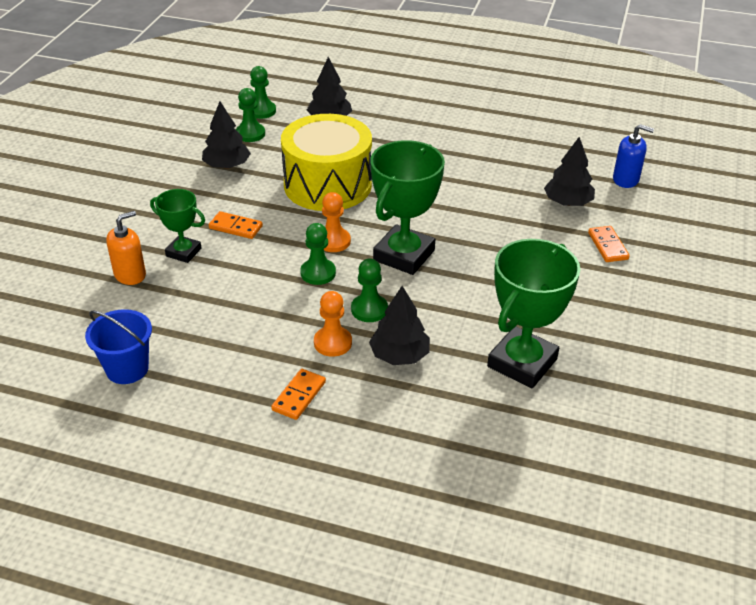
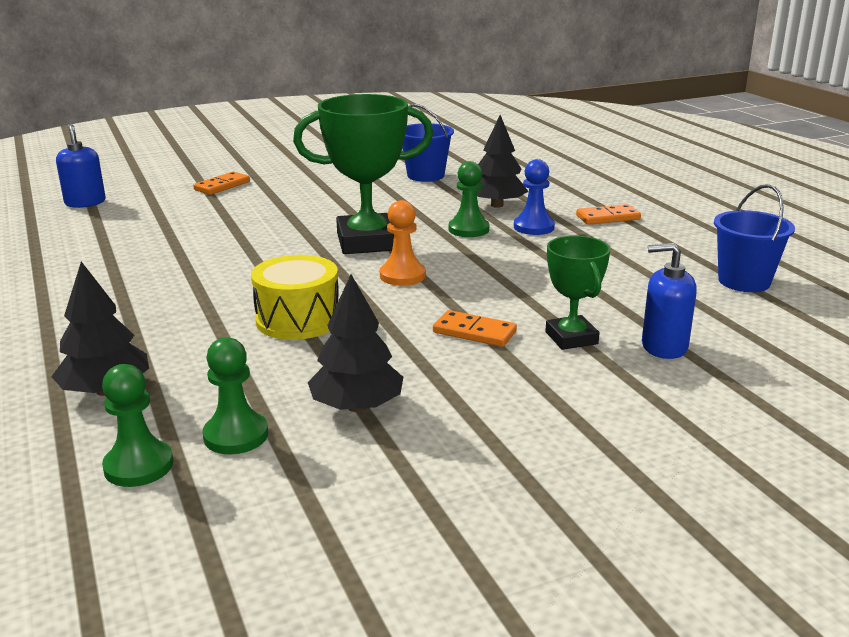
camera: 130 degrees left, 15 degrees down
(130, 275) = (664, 347): orange soap dispenser -> blue soap dispenser
(235, 227) = (474, 332): orange domino -> orange domino turned 45 degrees counterclockwise
(318, 273) = (464, 263): green pawn -> none
(327, 185) = (298, 320): yellow drum -> yellow drum, size x0.59
(333, 343) = (534, 227): orange pawn -> blue pawn
(522, 363) = (425, 175): green trophy -> blue bucket
(568, 202) = (164, 211): black tree -> none

